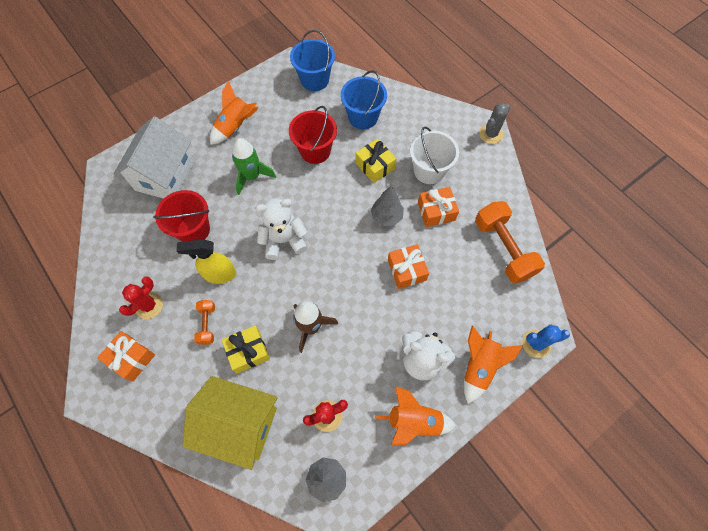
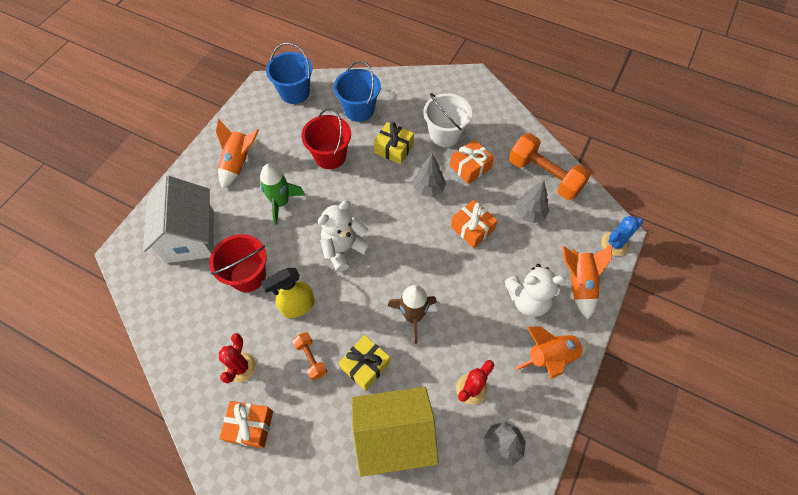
camera: 25 degrees left, 5 degrees down
(468, 279) = (529, 214): none -> grey tree
(491, 134) = (481, 83): grey cactus -> none

